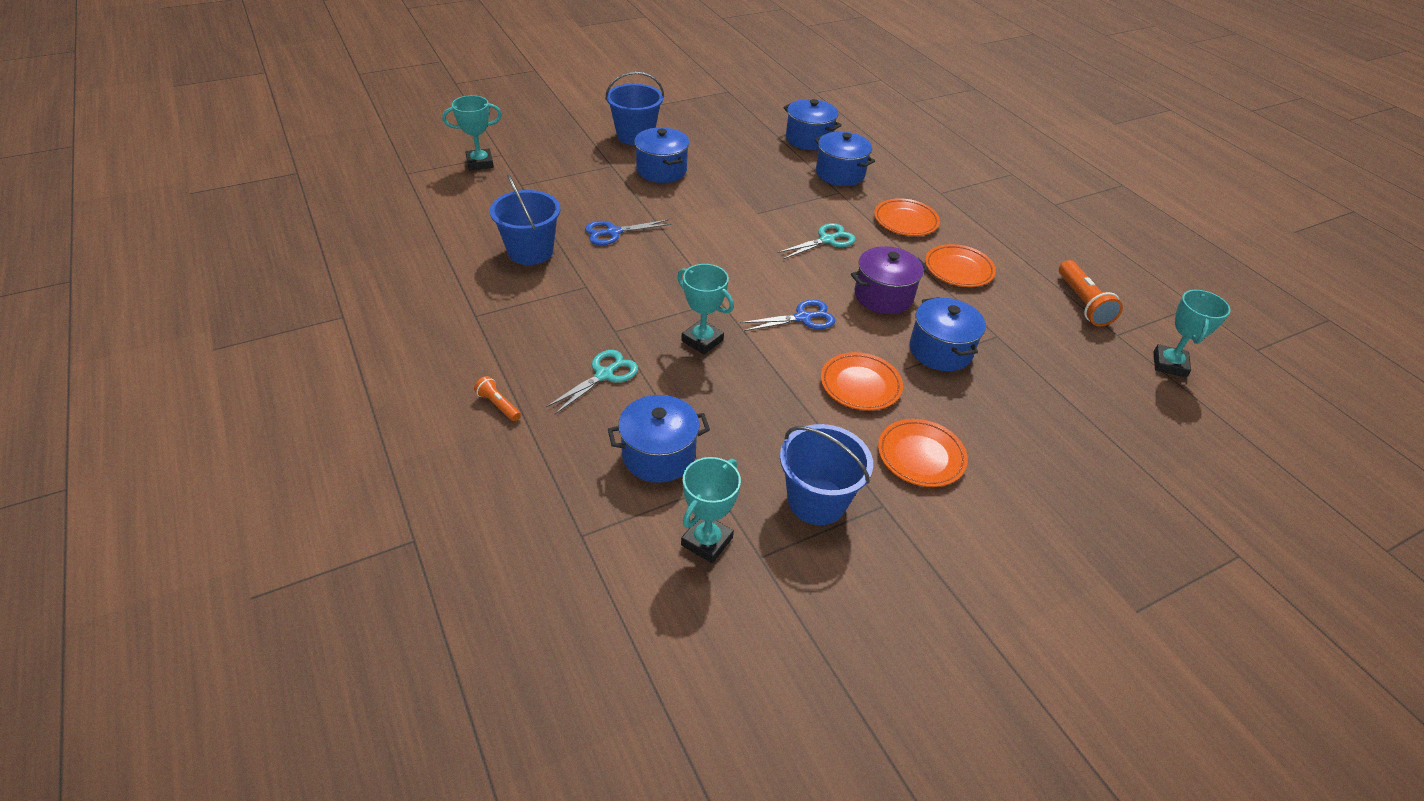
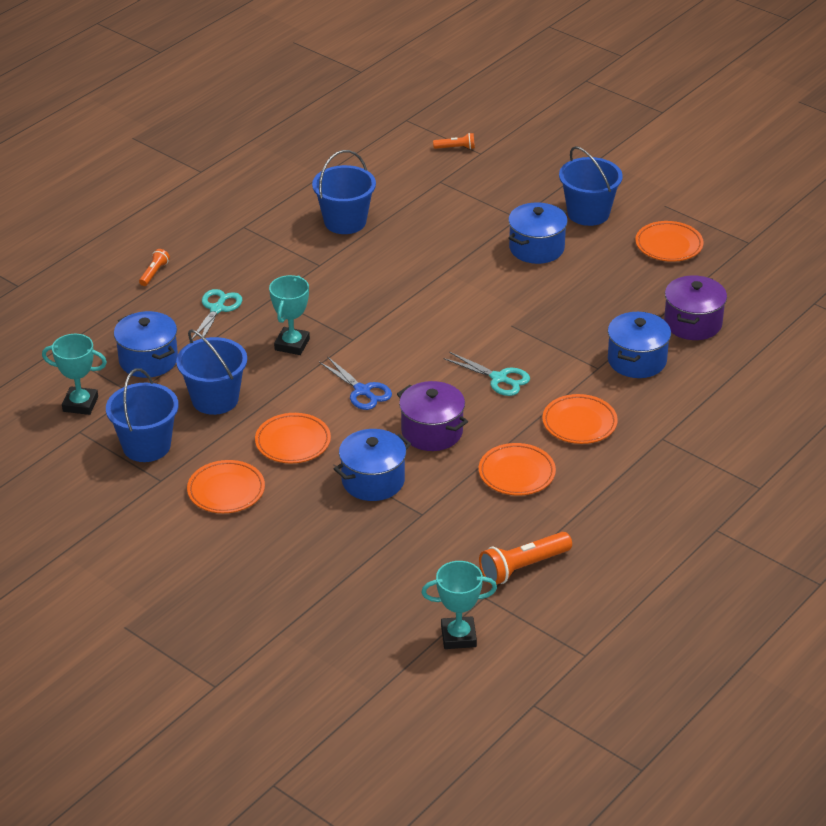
camera: 70 degrees right, 5 degrees down
(480, 163) = (456, 148): turquoise trophy -> orange flashlight
(604, 375) = (217, 309): turquoise scissors -> turquoise scissors turned 90 degrees counterclockwise
(613, 232) = (407, 254): blue scissors -> none
(706, 118) = (669, 245): none -> orange plate
(761, 421) = (215, 399): none -> blue bucket
(808, 139) = (693, 323): blue pot -> purple pot

